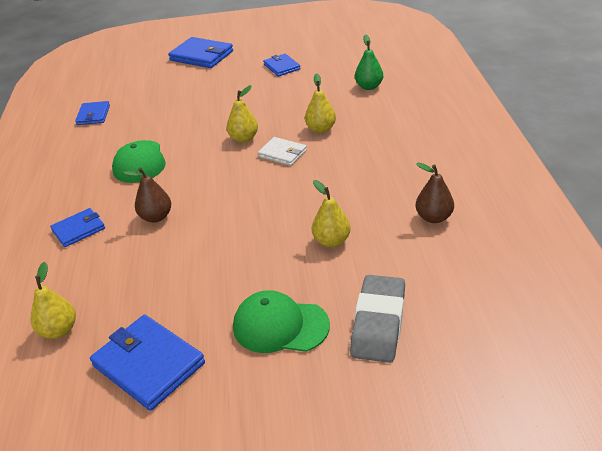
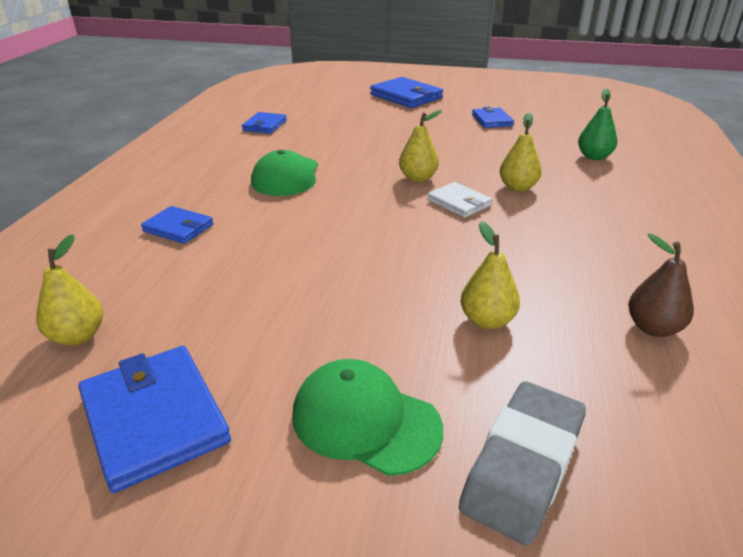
camera: 15 degrees right, 5 degrees down
(79, 229) = (178, 228): blue wallet -> blue wallet turned 45 degrees clockwise
(156, 217) = (272, 236): brown pear -> none

